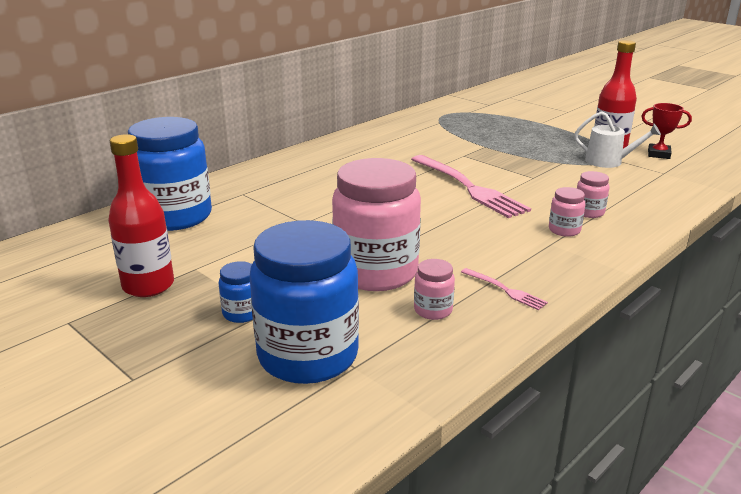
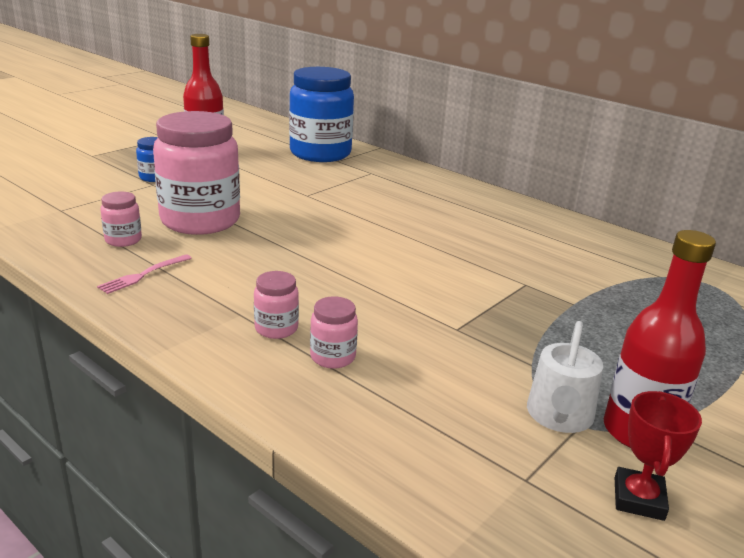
camera: 85 degrees right, 0 degrees up
(308, 356) = (84, 196): blue jar -> none
(469, 188) = (406, 278): pink fork -> none

